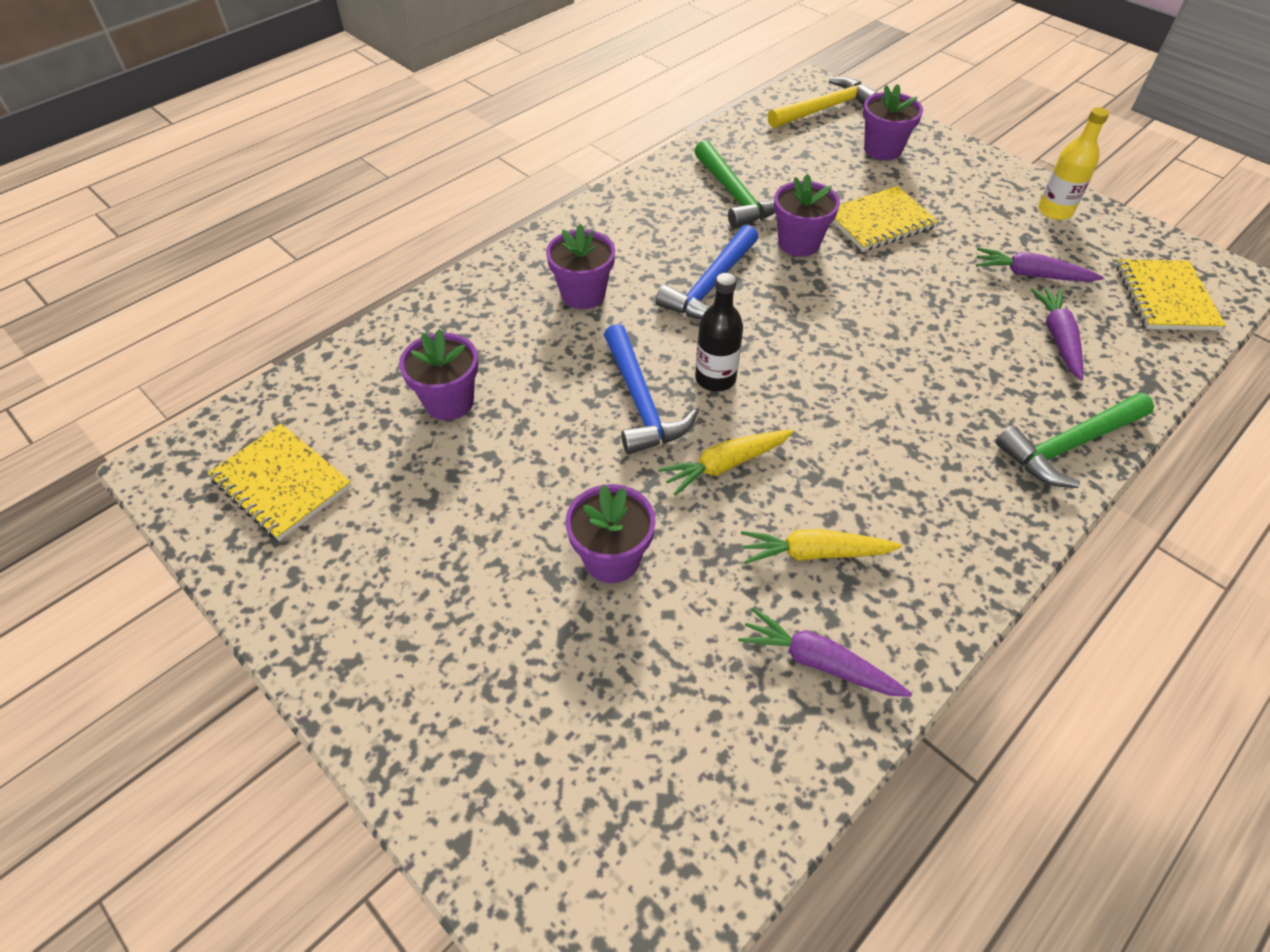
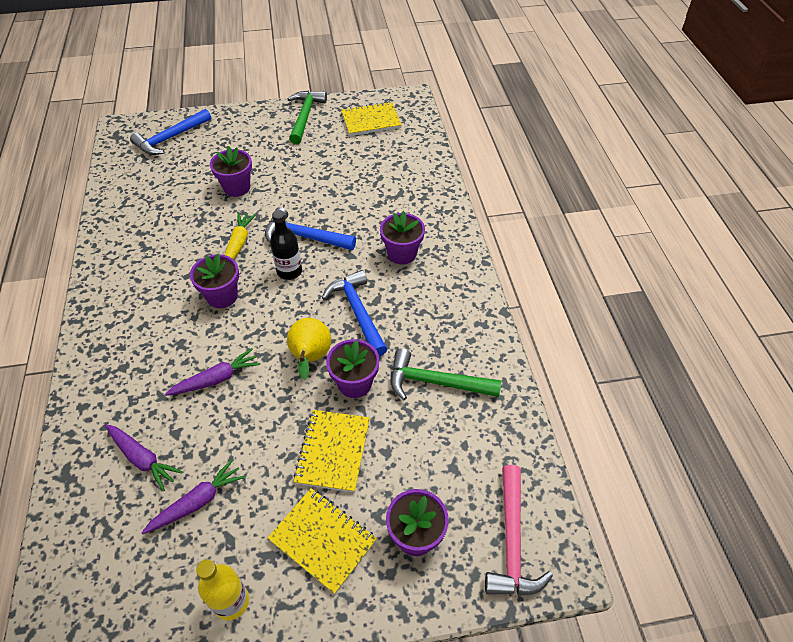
camera: 125 degrees right, 0 degrees up
(449, 402) = (370, 177): purple flower pot -> purple flower pot (222, 296)
(562, 809) = (170, 138): none -> blue hammer
(809, 288) = (310, 358): none -> yellow pear
(814, 553) = (167, 245): yellow carrot -> none
(818, 662) = (131, 218): purple carrot -> purple carrot (216, 379)
(825, 109) = (511, 541): yellow hammer -> pink hammer
(1069, 445) = (91, 387): green hammer -> green hammer (305, 117)
(1165, 297) = (90, 575): yellow notebook -> yellow notebook (323, 540)

